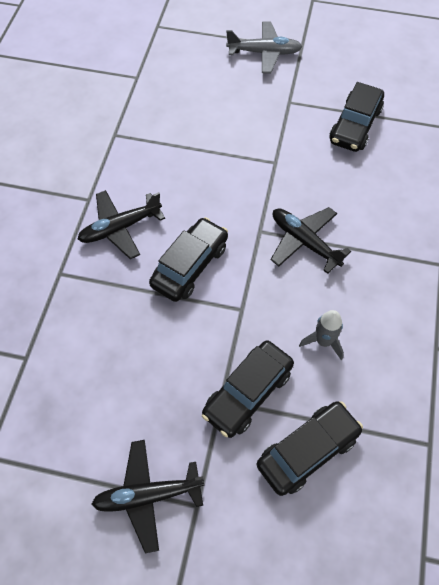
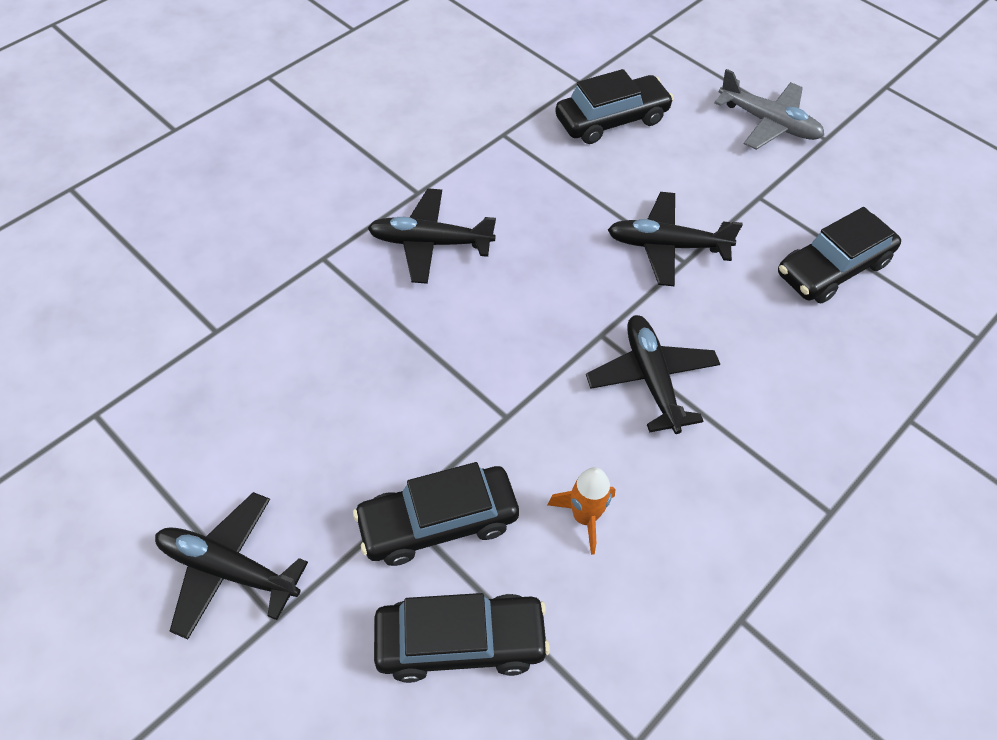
camera: 30 degrees right, 5 degrees down
(190, 266) = (481, 330): black car -> black car (611, 120)
(259, 158) = (666, 246): none -> black plane
(323, 341) = (584, 517): grey rocket -> orange rocket

